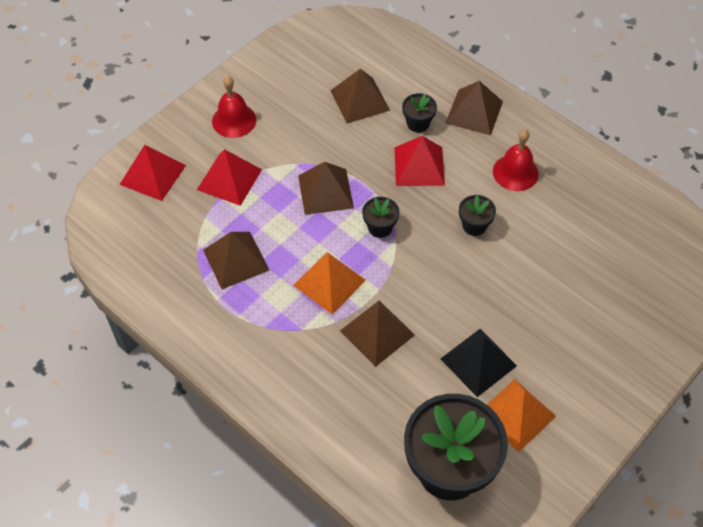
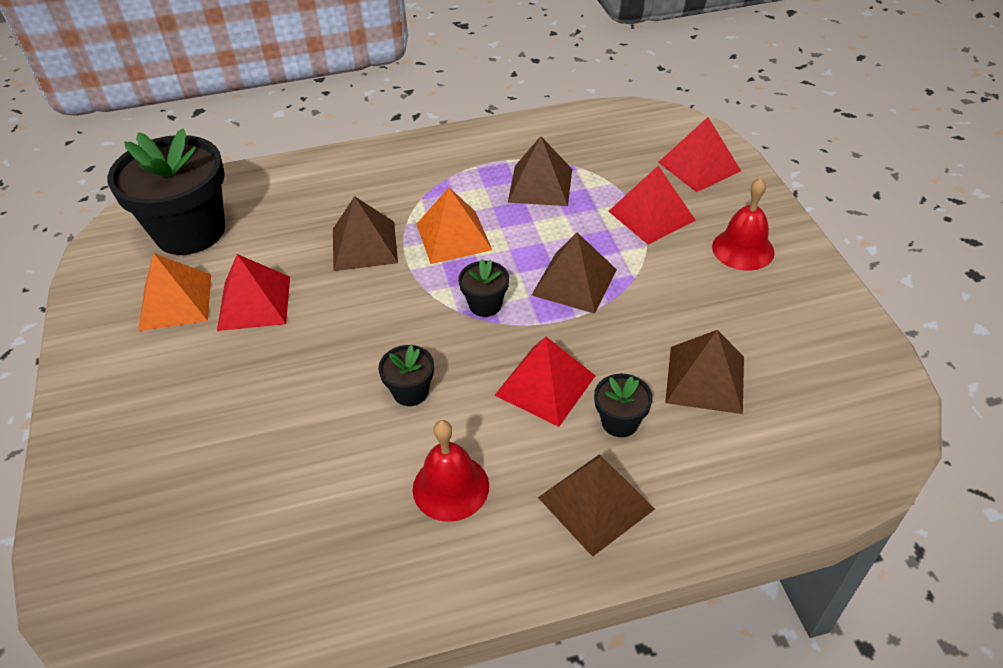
camera: 125 degrees right, 10 degrees down
(478, 362) = (254, 303): black pyramid -> red pyramid

